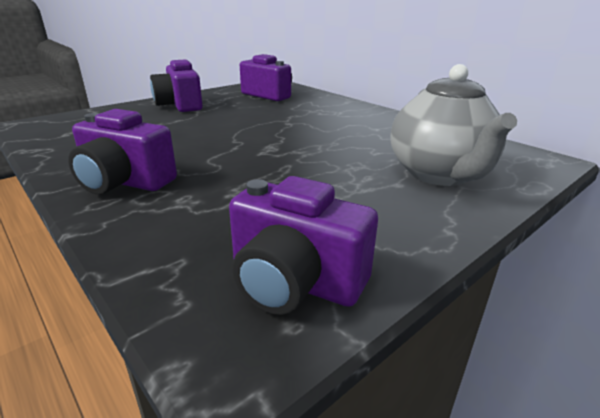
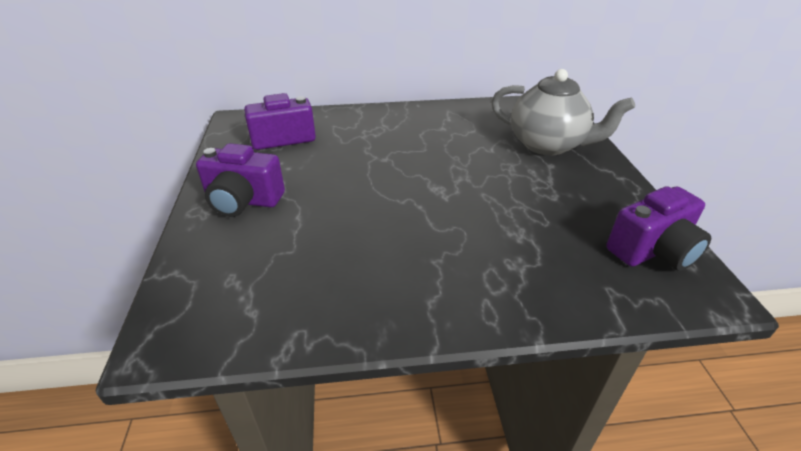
camera: 55 degrees left, 10 degrees up
(124, 182) = (453, 289): purple camera -> none

